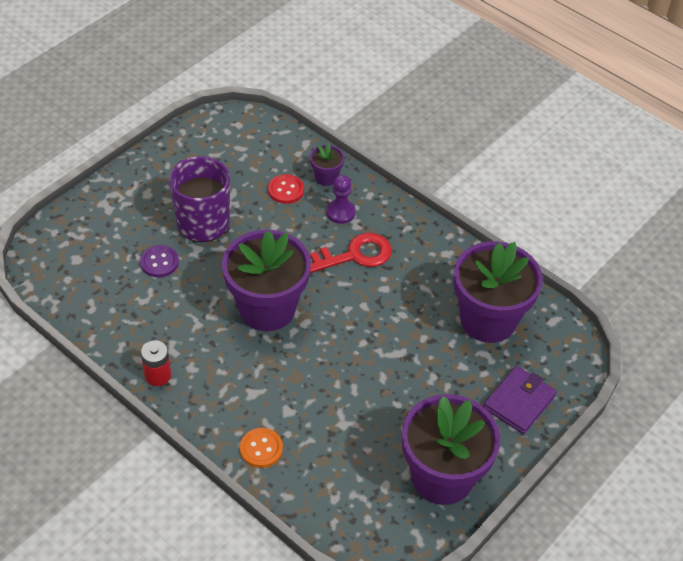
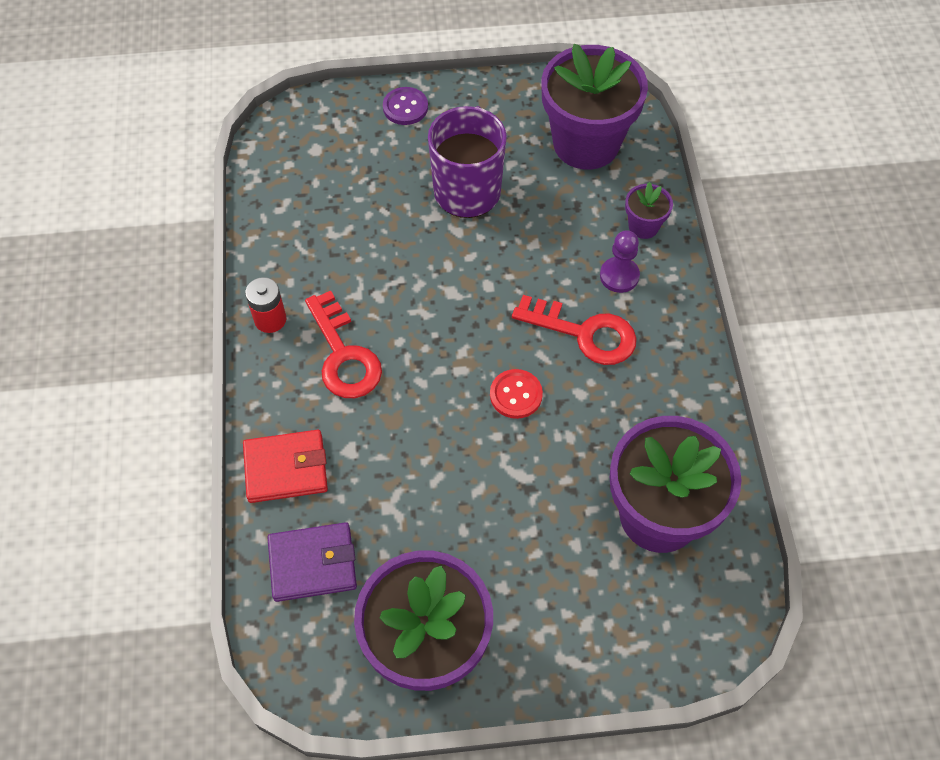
camera: 45 degrees right, 10 degrees up
(159, 262) = (385, 205): purple button -> purple button (405, 107)
(227, 363) = (344, 355): none -> red key
(261, 449) = (286, 468): orange button -> red wallet
(267, 308) = (438, 327): purple flower pot -> purple flower pot (586, 143)
(286, 190) = (586, 212): red button -> red button (516, 395)
(519, 402) = (596, 636): purple wallet -> purple wallet (313, 564)

